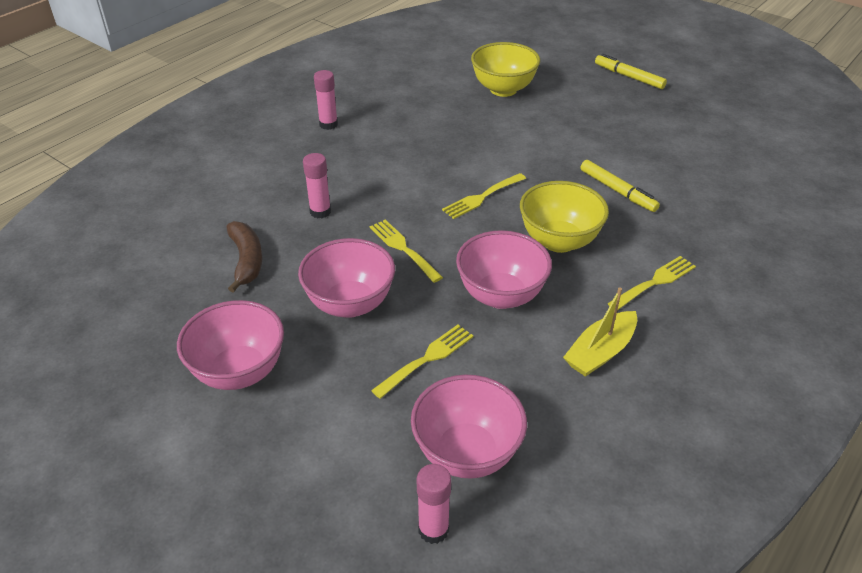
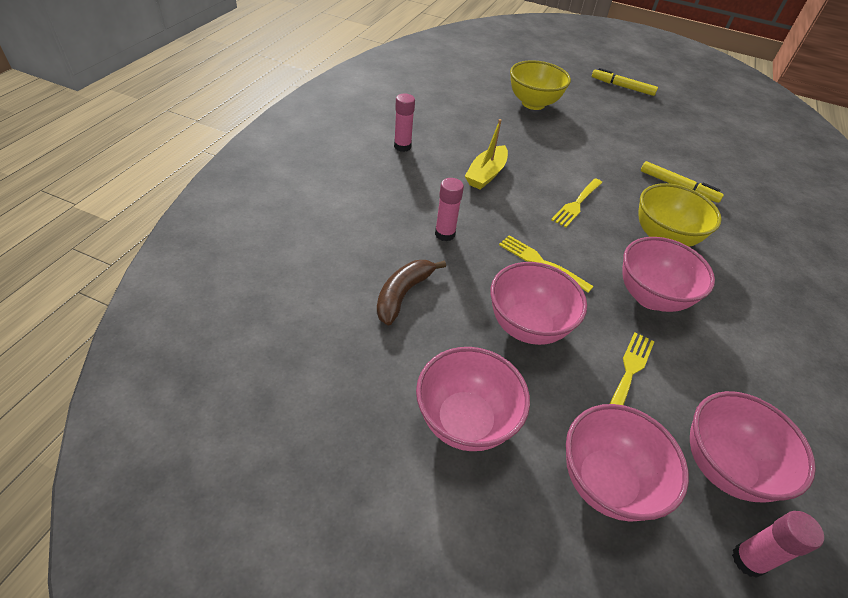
camera: 20 degrees left, 5 degrees up
(246, 260) = (403, 294): brown banana -> brown banana turned 120 degrees counterclockwise
(338, 443) = (606, 482): none -> pink bowl
(600, 352) = (762, 339): yellow boat -> yellow boat (486, 174)
(654, 282) = (758, 266): yellow fork -> none

